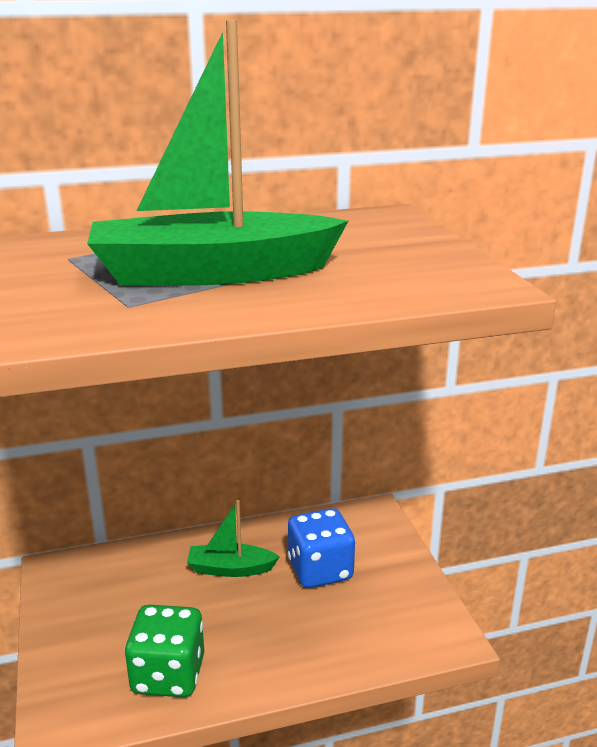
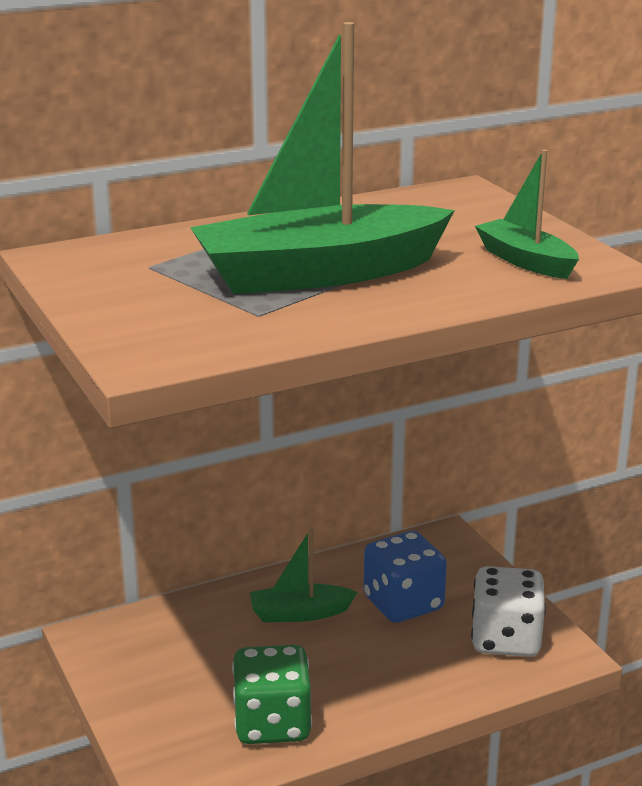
camera: 10 degrees left, 0 degrees up
(399, 616) = (505, 639): none -> white dice
(415, 274) = (526, 261): none -> green boat

